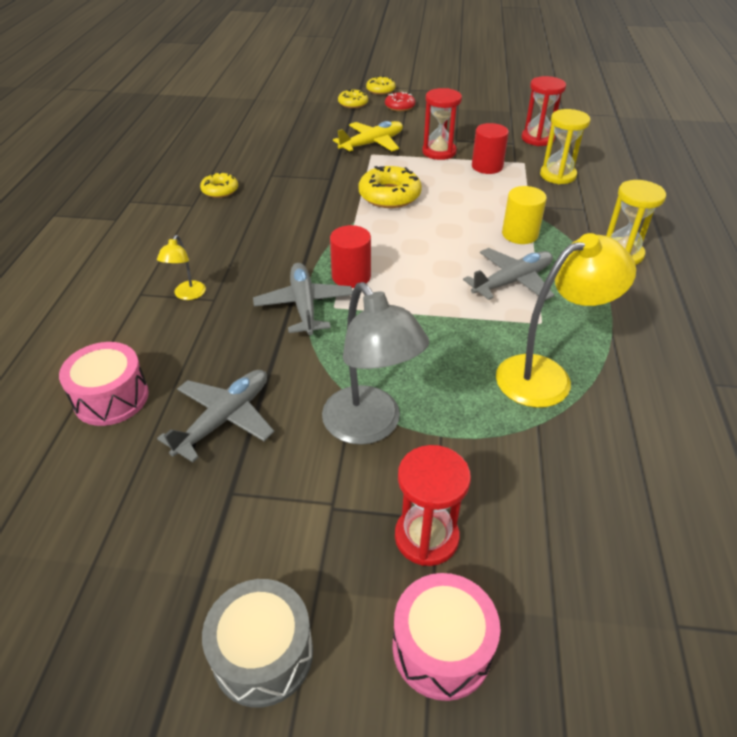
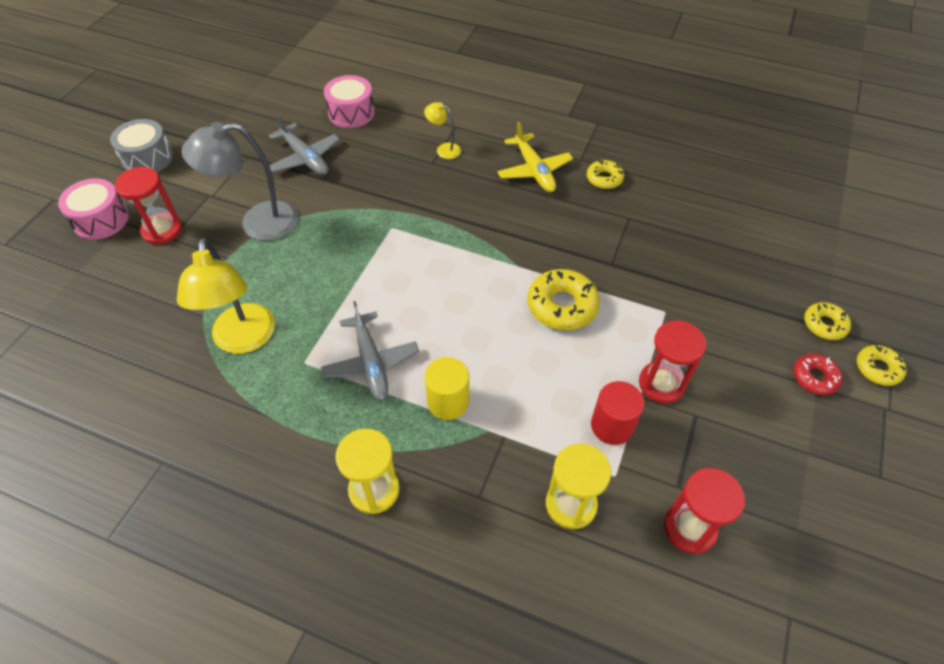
camera: 105 degrees right, 10 degrees up
(304, 306) = (401, 210): grey plane -> none
(351, 276) = (428, 246): red cylinder -> none
(371, 144) = (693, 318): yellow plane -> yellow plane (534, 170)

